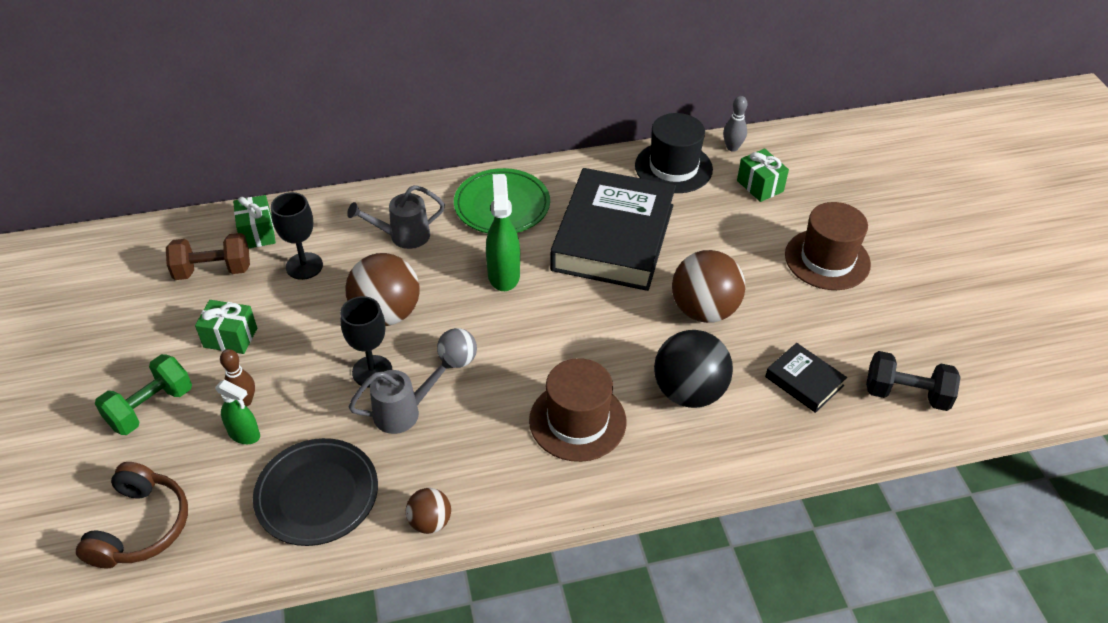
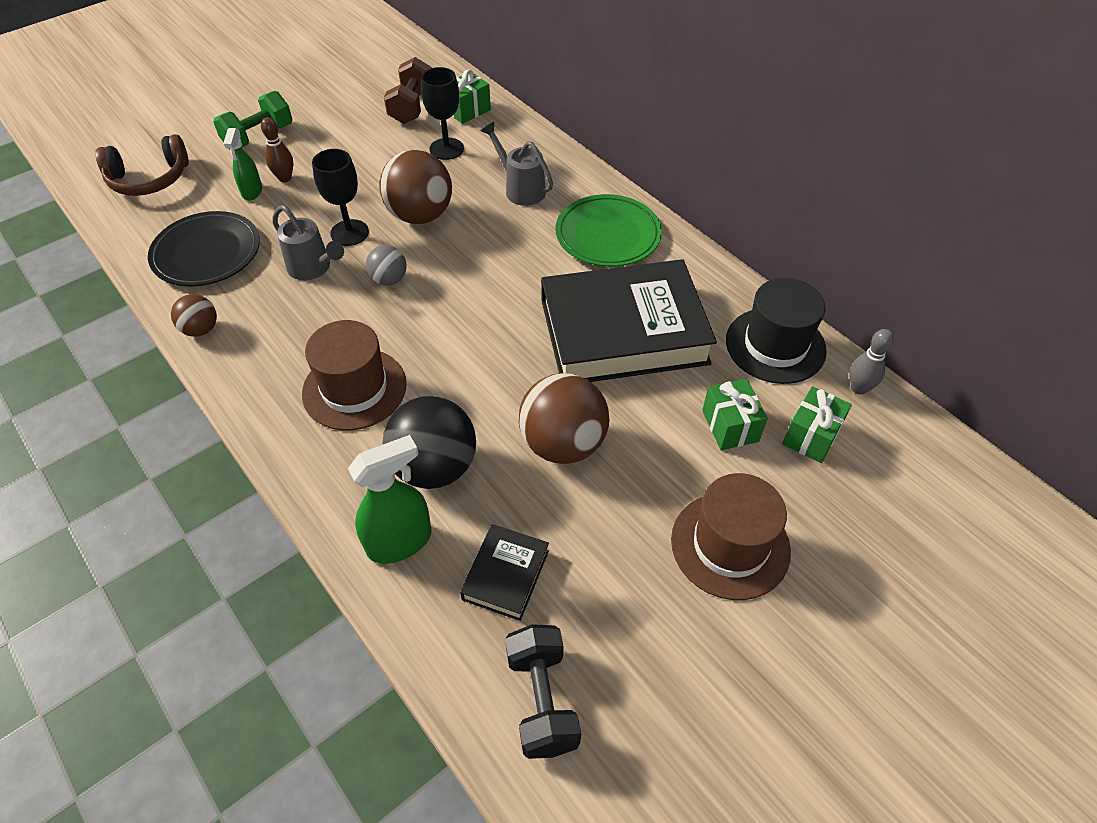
camera: 65 degrees right, 5 degrees up
(150, 407) = (259, 137): green dumbbell -> green dumbbell turned 60 degrees counterclockwise
(213, 270) = (412, 106): brown dumbbell -> brown dumbbell turned 45 degrees clockwise
(230, 338) = (346, 144): green gift -> green gift (730, 426)
(503, 275) = (514, 270): green spray bottle -> green spray bottle (400, 541)

